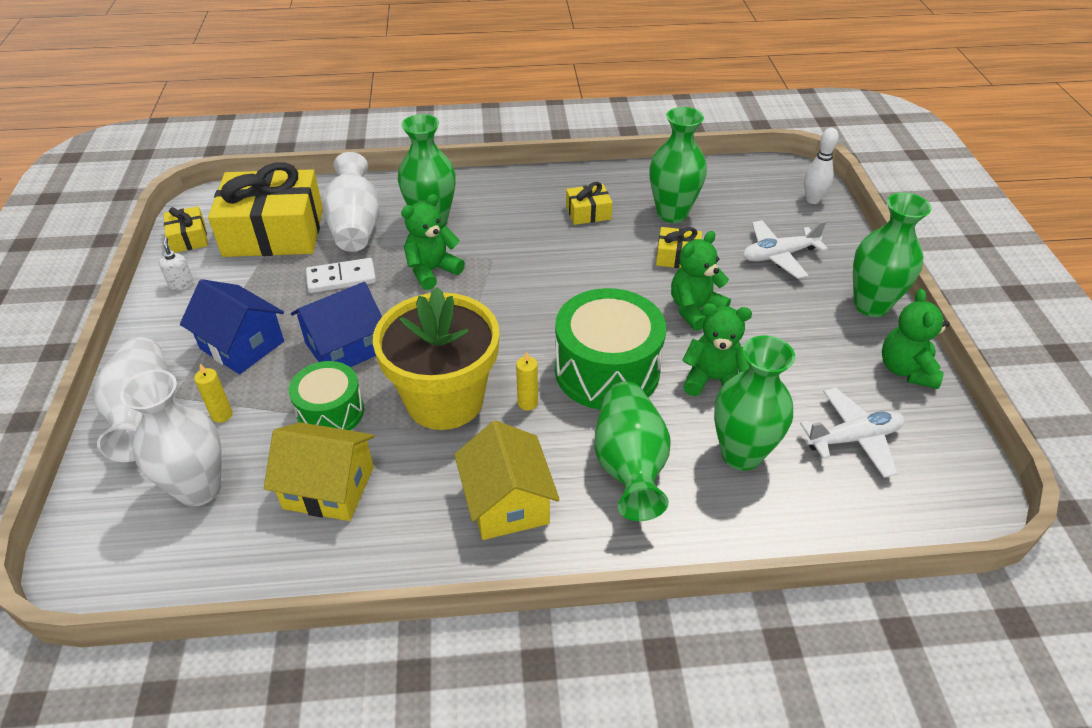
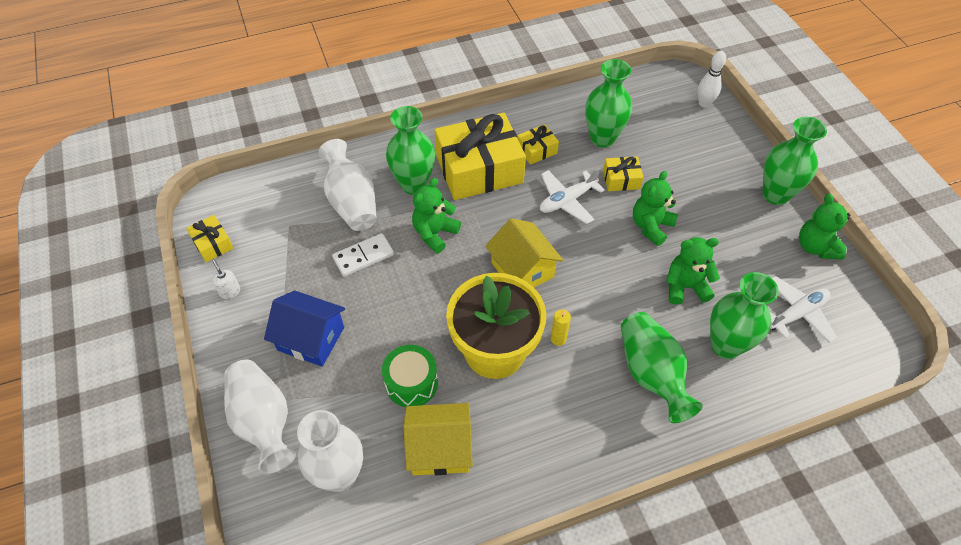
camera: 15 degrees left, 10 degrees up
(222, 415) = (326, 406): yellow candle -> none
(274, 232) = (285, 222): yellow gift -> yellow gift (479, 169)
(345, 347) = (396, 321): blue house -> none
(507, 502) = (576, 427): yellow house -> yellow house (522, 270)
(607, 370) = (606, 296): green drum -> none
(778, 256) = (696, 163): white plane -> white plane (567, 201)

